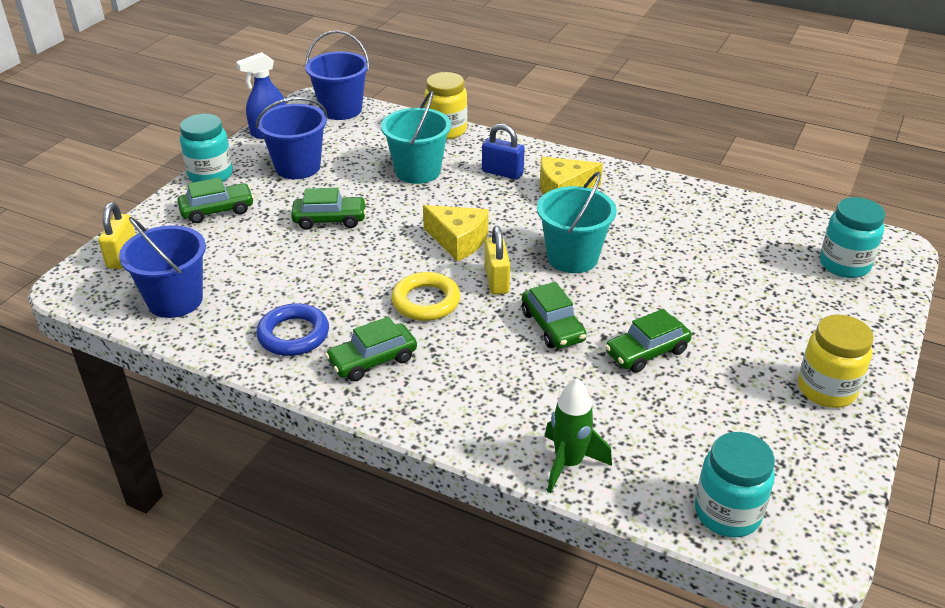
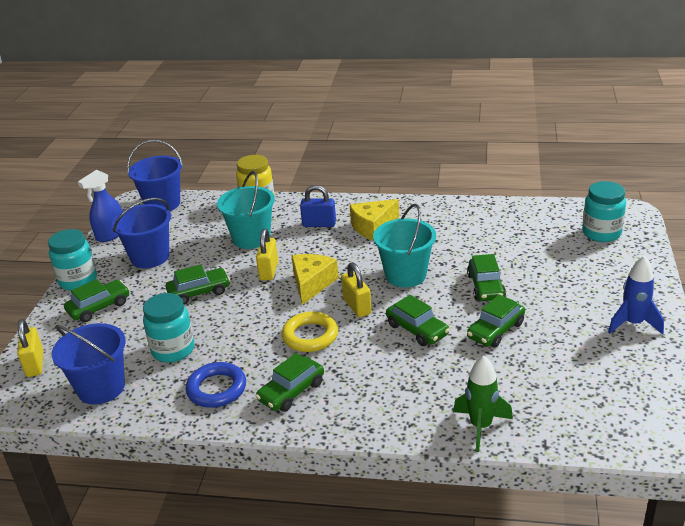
camera: 15 degrees left, 5 degrees down
(418, 214) = (269, 271): none -> yellow padlock
(458, 241) = (312, 284): yellow cheese -> yellow cheese turned 90 degrees counterclockwise
(662, 296) = (486, 287): none -> green car
(727, 513) = (610, 429): turquoise jar -> turquoise jar (173, 350)
(826, 389) = (633, 323): yellow jar -> blue rocket

